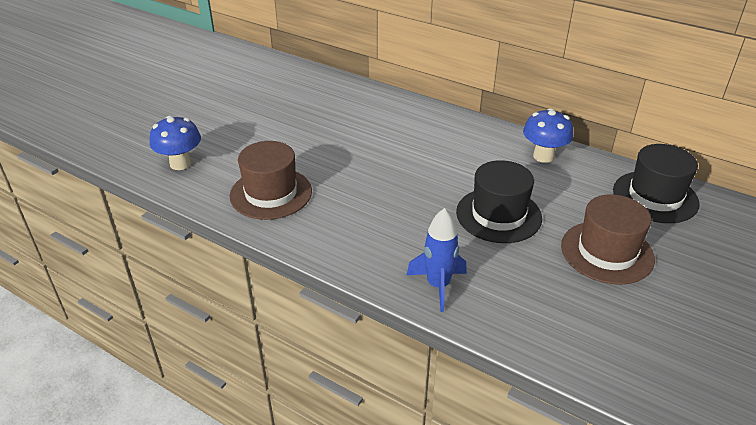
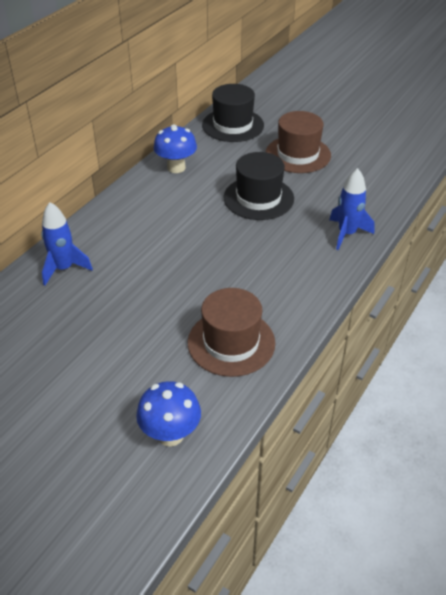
camera: 90 degrees left, 5 degrees up
(374, 105) = (64, 268): none -> blue rocket

